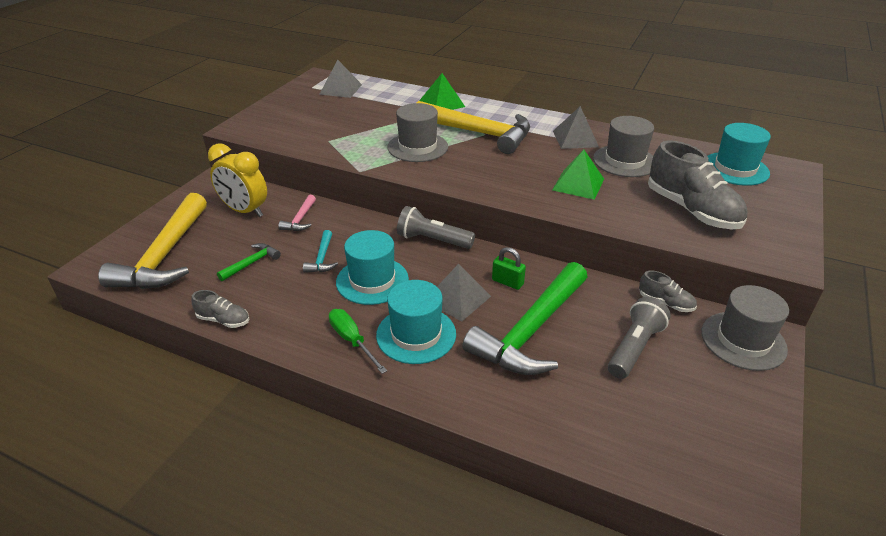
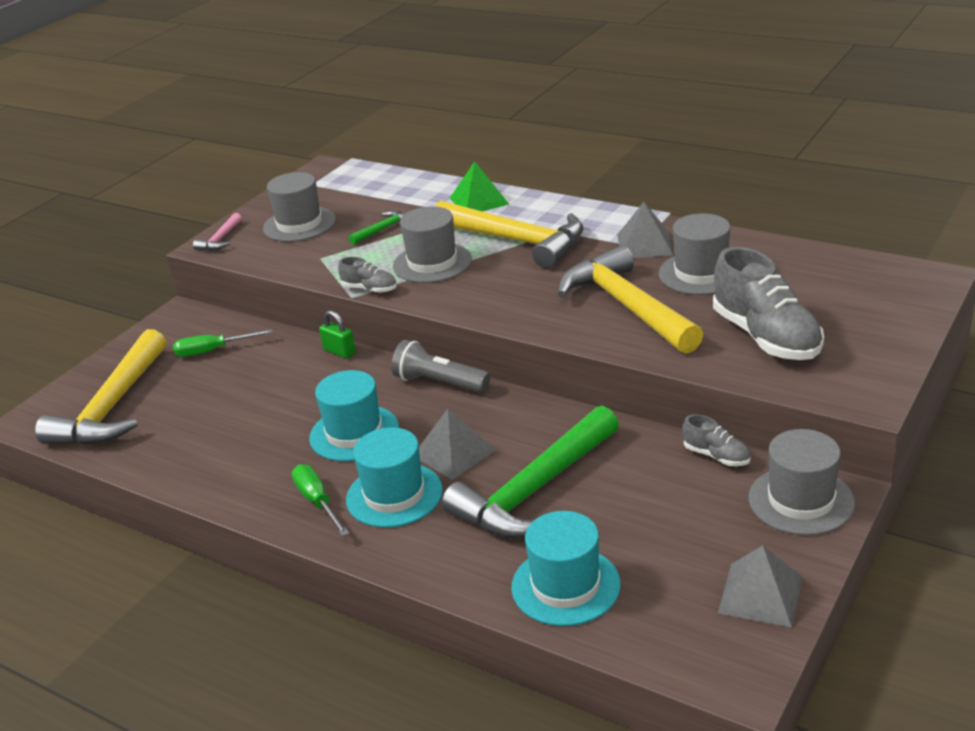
camera: 10 degrees right, 5 degrees down
(223, 320) = (173, 480): grey shoe -> grey shoe (370, 289)
(245, 211) = (213, 351): yellow clock -> green screwdriver
(251, 263) = (213, 414): green hammer -> green hammer (383, 229)
(300, 219) = (279, 360): pink hammer -> pink hammer (220, 239)
(307, 115) = (299, 224): none -> grey hat
(322, 258) = (298, 407): turquoise hammer -> none
(341, 89) = (349, 186): grey pyramid -> grey pyramid (760, 594)
(507, 282) = (521, 433): green padlock -> green padlock (339, 351)
(578, 184) = (627, 306): green pyramid -> yellow hammer
(634, 347) = (658, 509): grey flashlight -> none
(735, 169) = (849, 279): turquoise hat -> turquoise hat (565, 586)

